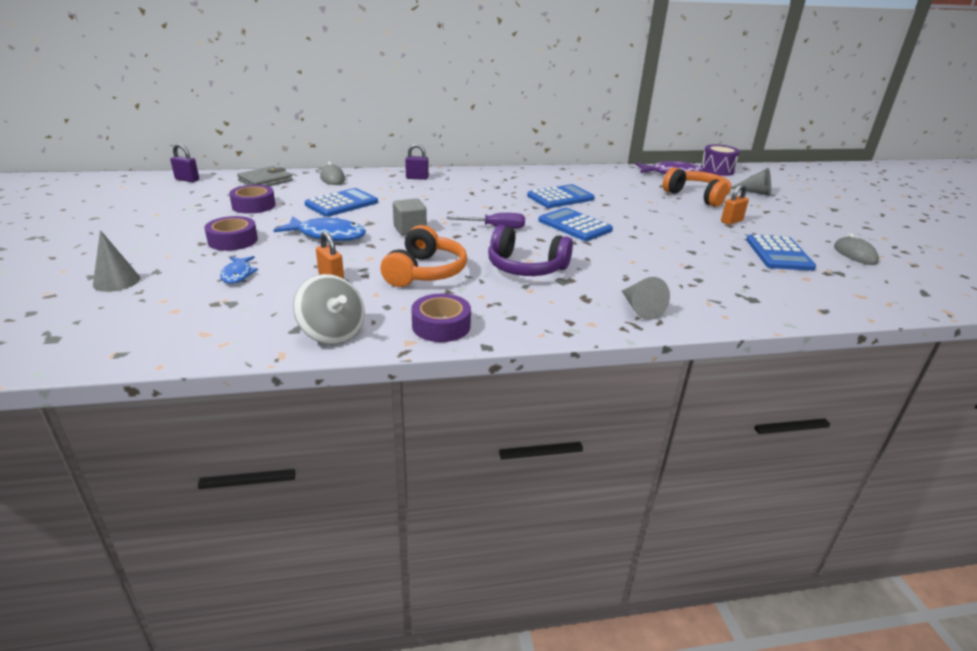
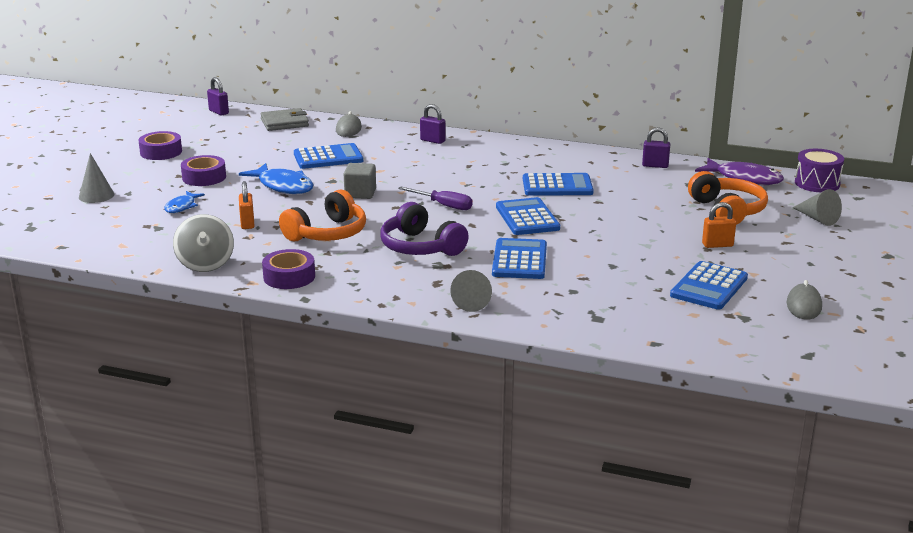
camera: 30 degrees right, 5 degrees down
(254, 205) = (250, 147): purple tape -> purple tape (161, 152)
(604, 173) = (655, 165): none -> purple padlock
(620, 262) = (520, 260): none -> blue calculator

